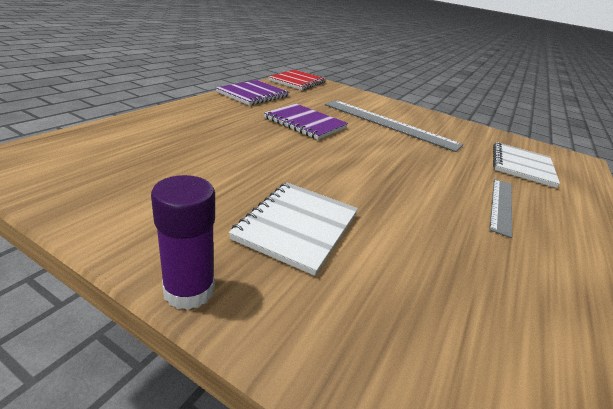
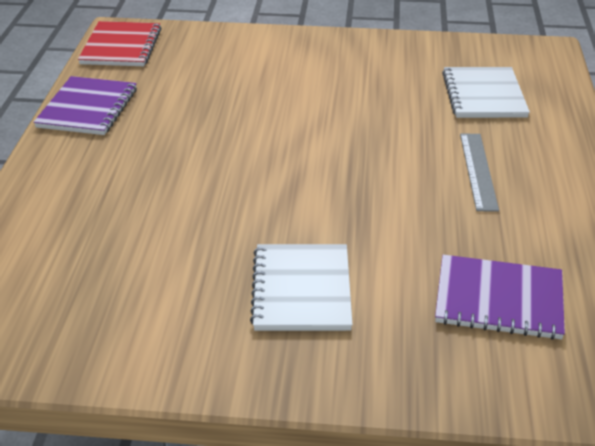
camera: 20 degrees left, 5 degrees up
(189, 290) = (263, 388): purple glue stick -> none
(305, 123) = (200, 136): purple notebook -> purple notebook (499, 299)
(389, 124) = (301, 87): grey ruler -> none

